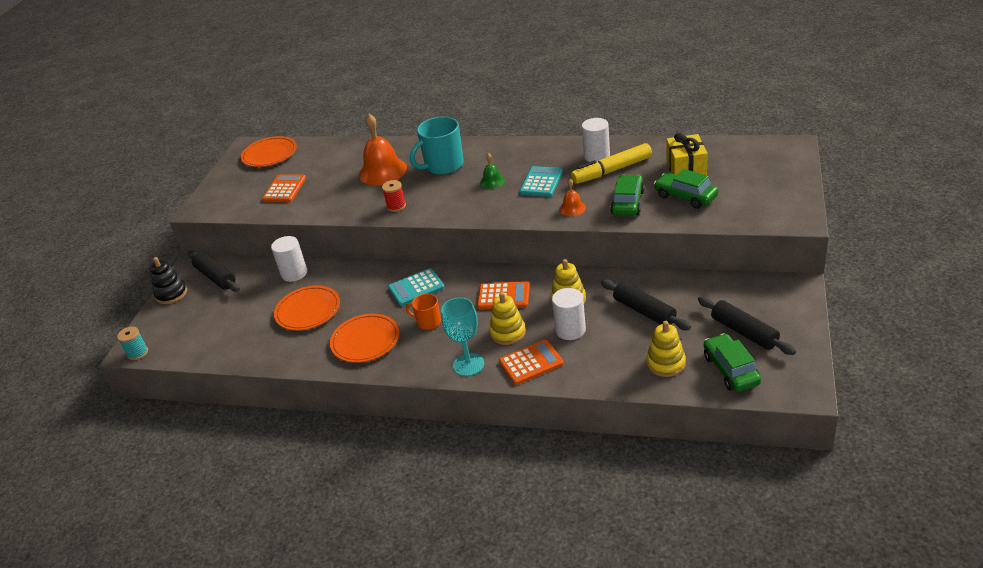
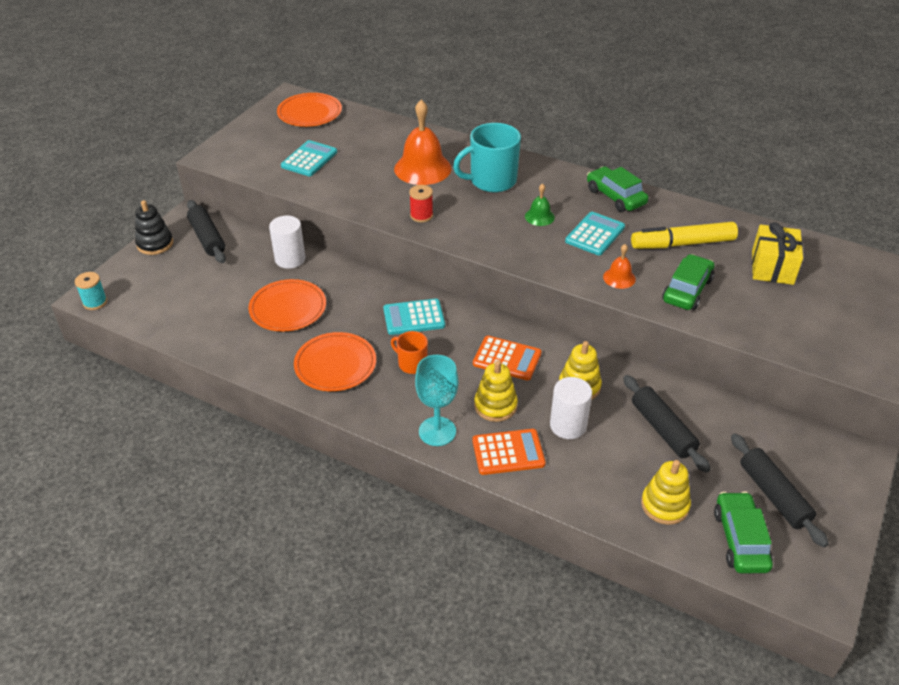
camera: 10 degrees right, 5 degrees up
(284, 189) = (309, 159): orange calculator -> turquoise calculator
(597, 156) = (671, 220): white cylinder -> none
(685, 196) = (759, 303): green car -> green car (615, 197)

